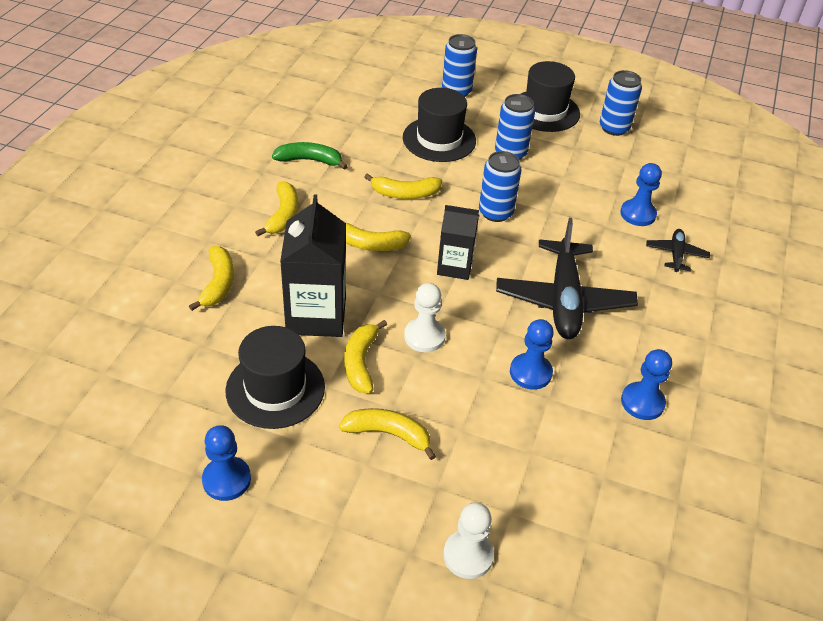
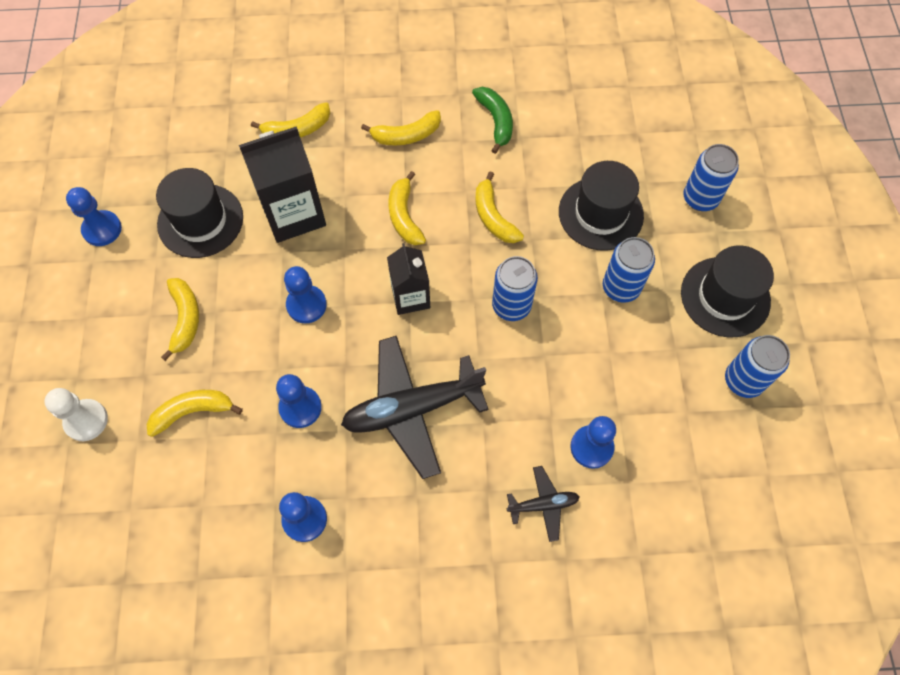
camera: 70 degrees right, 20 degrees up
(361, 362) = (254, 268): yellow banana -> yellow banana (192, 412)
(424, 336) = (306, 305): white pawn -> blue pawn

